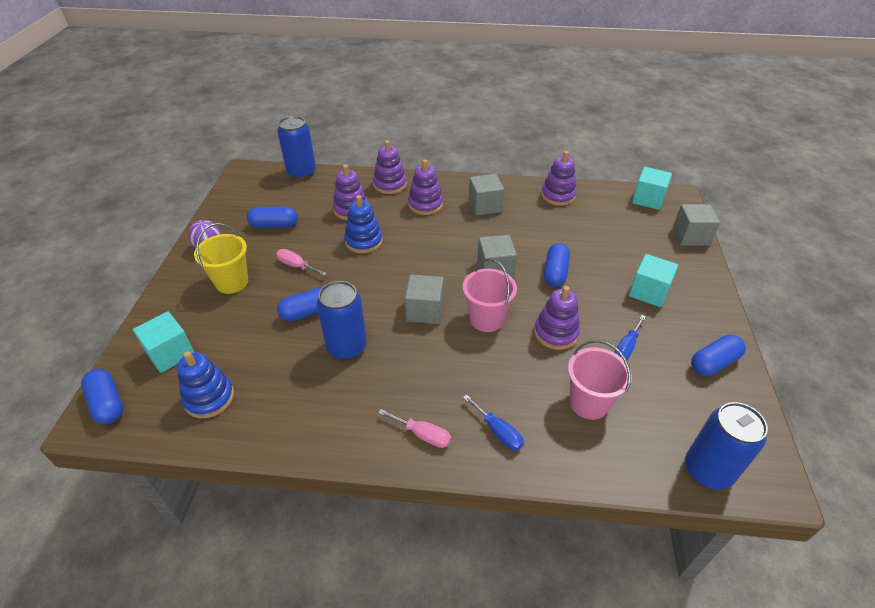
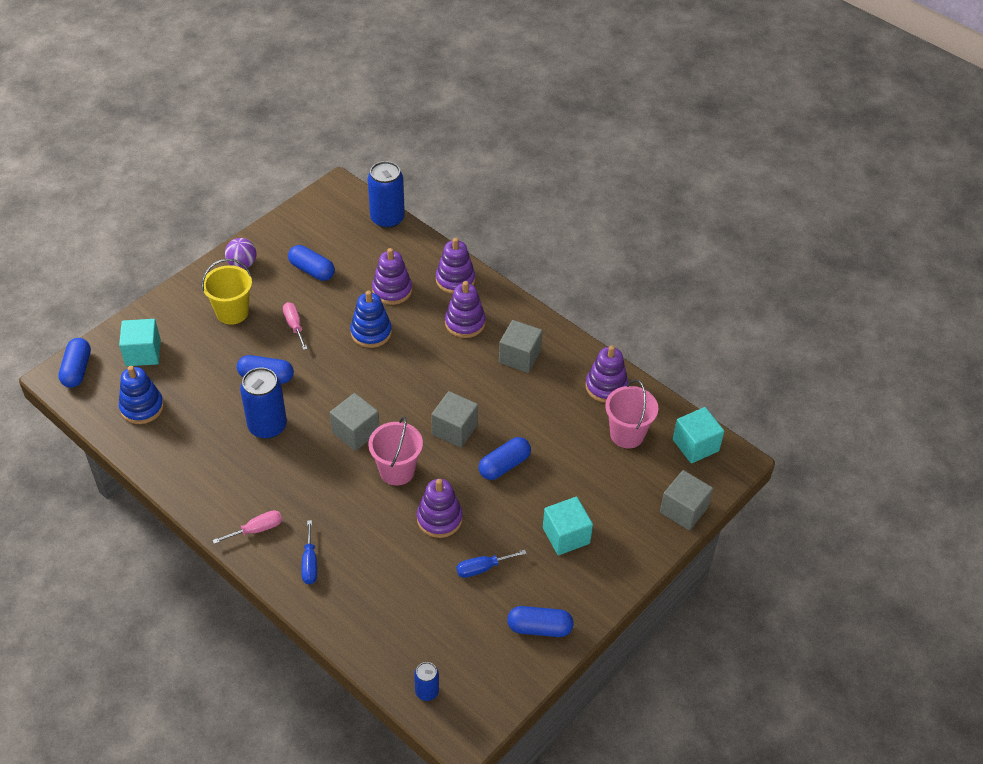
camera: 35 degrees right, 5 degrees up
(423, 434) = (257, 529): pink screwdriver -> pink screwdriver turned 90 degrees counterclockwise
(589, 403) = (399, 588): pink bucket -> pink bucket (627, 434)
(707, 470) = (427, 691): blue can -> blue can, size x0.53

